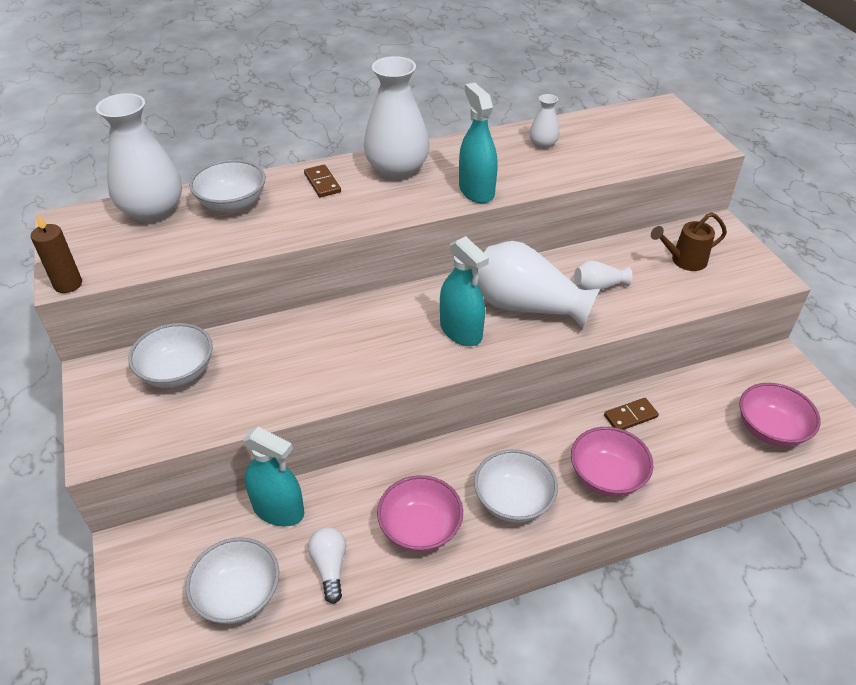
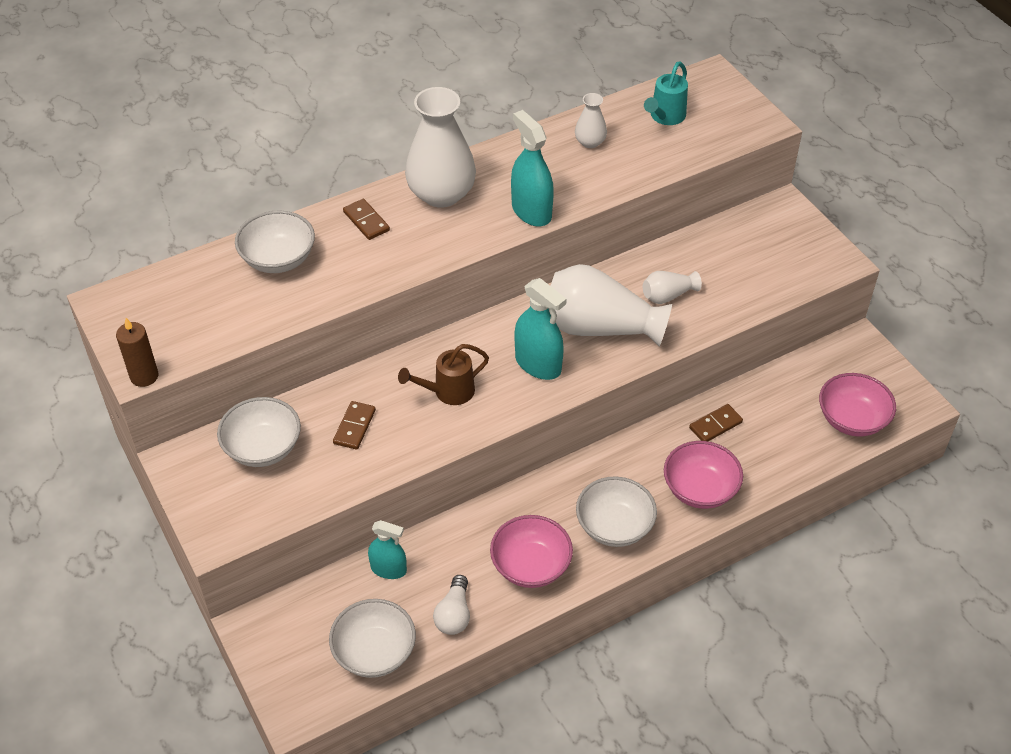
camera: 10 degrees left, 5 degrees up
(153, 211) = (196, 279): white vase -> none
(270, 364) = (354, 427): none -> brown domino
(278, 509) = (388, 569): turquoise spray bottle -> turquoise spray bottle, size x0.66
(330, 567) = (454, 614): white light bulb -> white light bulb turned 150 degrees counterclockwise
(616, 132) = (665, 117): none -> turquoise watering can
(684, 261) = (751, 253): brown watering can -> brown watering can (448, 392)

